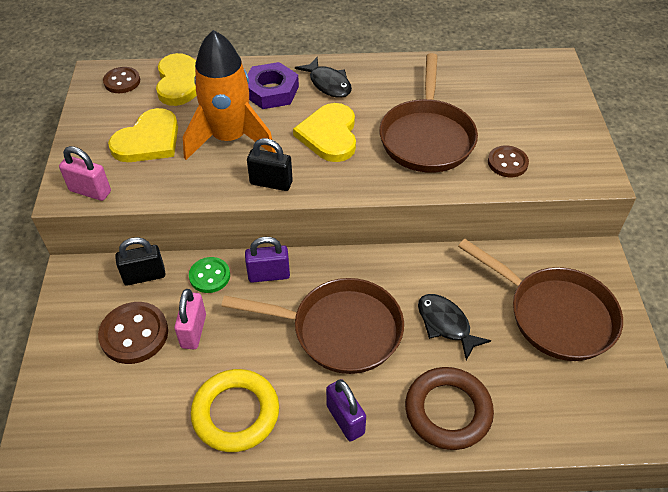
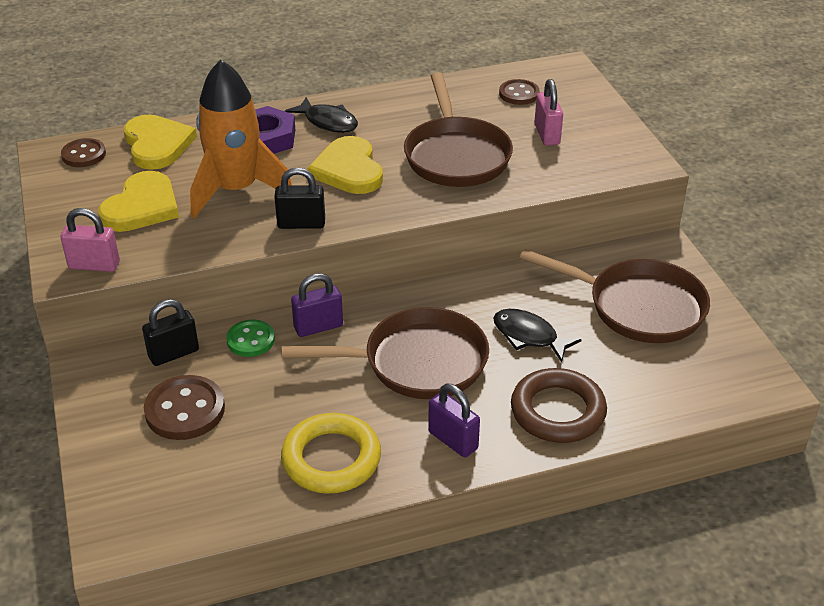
camera: 15 degrees left, 10 degrees down
(193, 331) = (253, 394): pink padlock -> pink padlock (547, 134)
(507, 163) = (549, 165): brown button -> brown button (519, 94)

